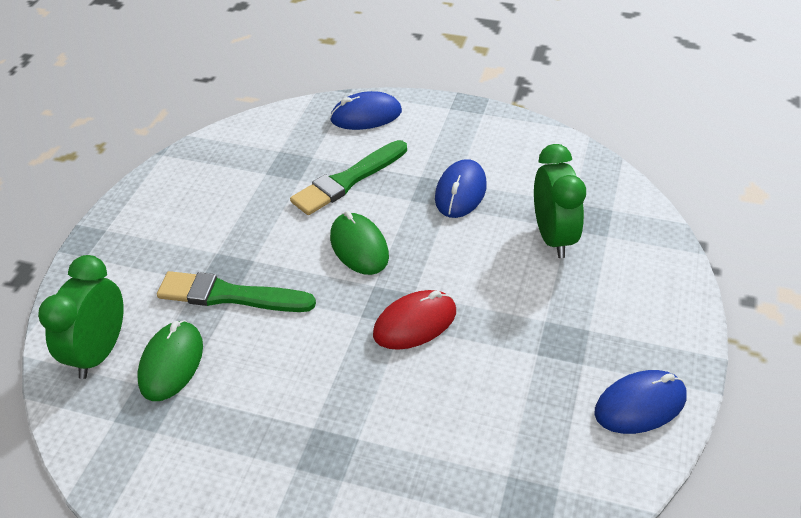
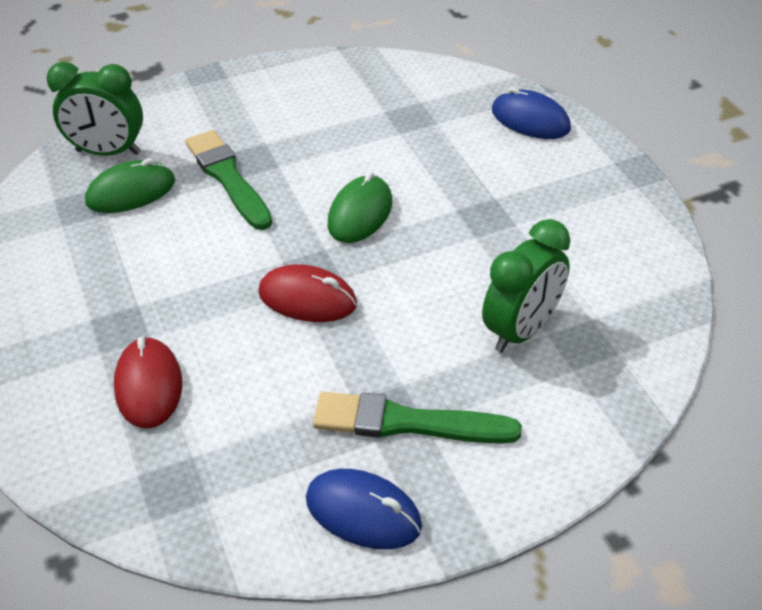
camera: 50 degrees right, 0 degrees up
(100, 352) = (108, 152): green clock -> green clock turned 150 degrees counterclockwise
(348, 180) = (434, 159): green brush -> green brush (407, 422)
(411, 466) = (149, 386): none -> red mouse
(460, 192) = (505, 234): blue mouse -> none

